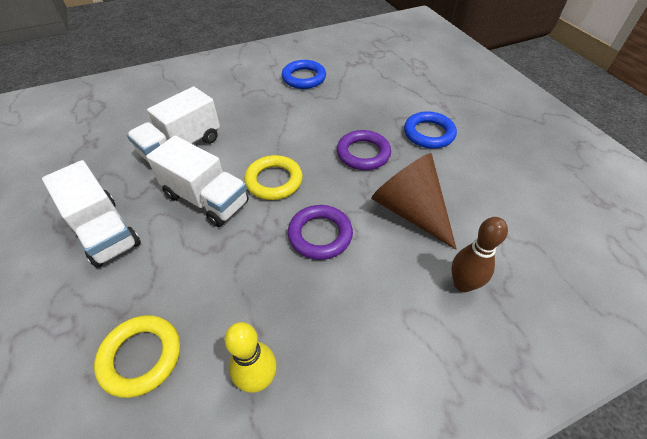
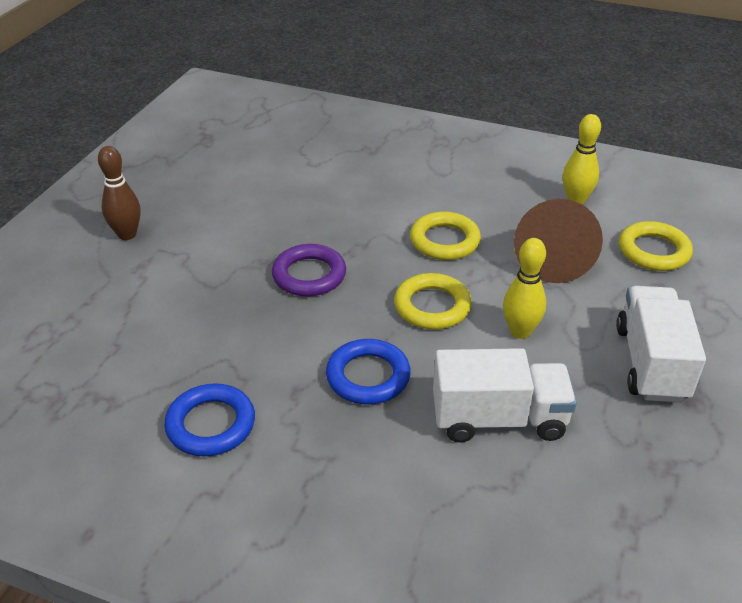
camera: 135 degrees left, 10 degrees down
(206, 199) = (520, 331): white truck -> yellow bowling pin
(320, 235) = (444, 241): purple ring -> yellow ring
(410, 211) = (348, 212): brown cone -> brown cone (551, 257)
(428, 133) = (215, 251): blue ring -> blue ring (368, 376)
(462, 284) = (385, 163): brown bowling pin -> brown bowling pin (127, 234)

